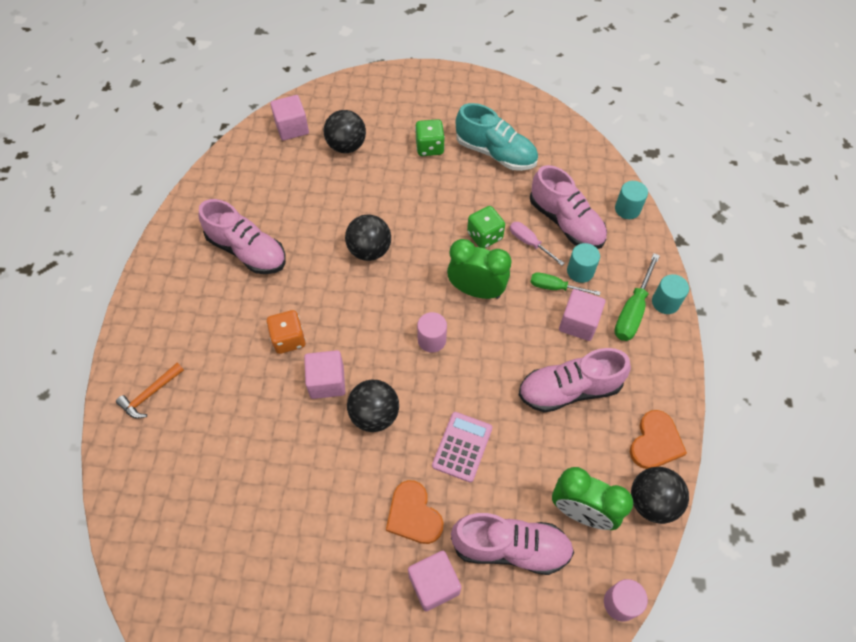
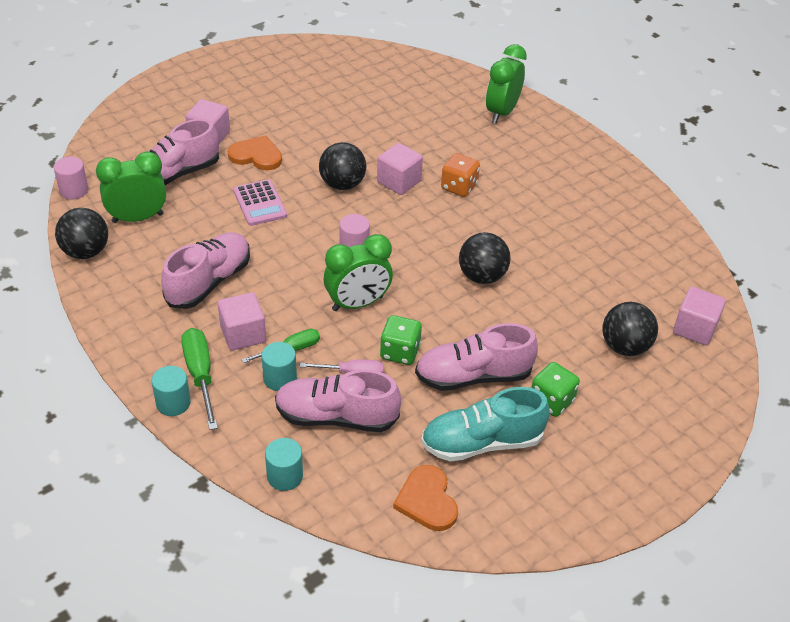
camera: 135 degrees right, 15 degrees down
(150, 394) = (502, 112): orange hammer -> green clock
(247, 251) = (571, 216): pink shoe -> pink shoe (473, 376)
(655, 442) = (108, 289): orange heart -> orange heart (427, 500)

